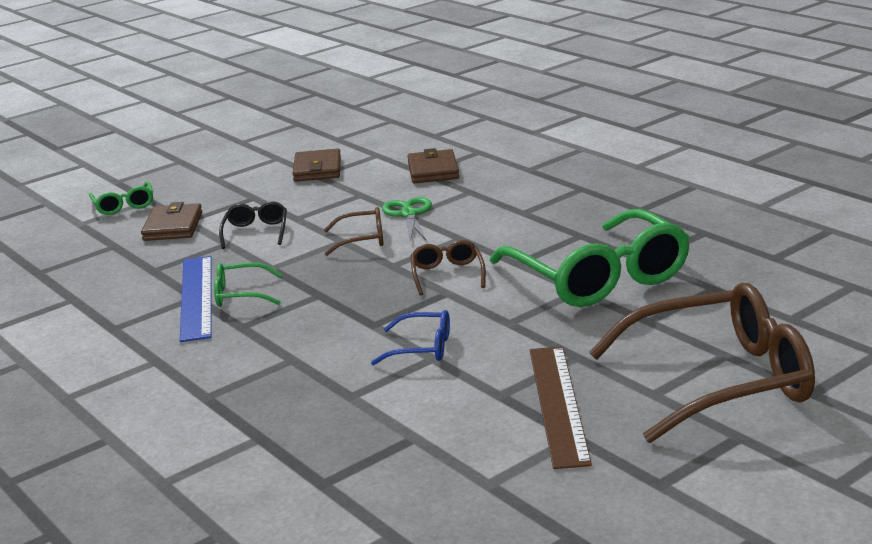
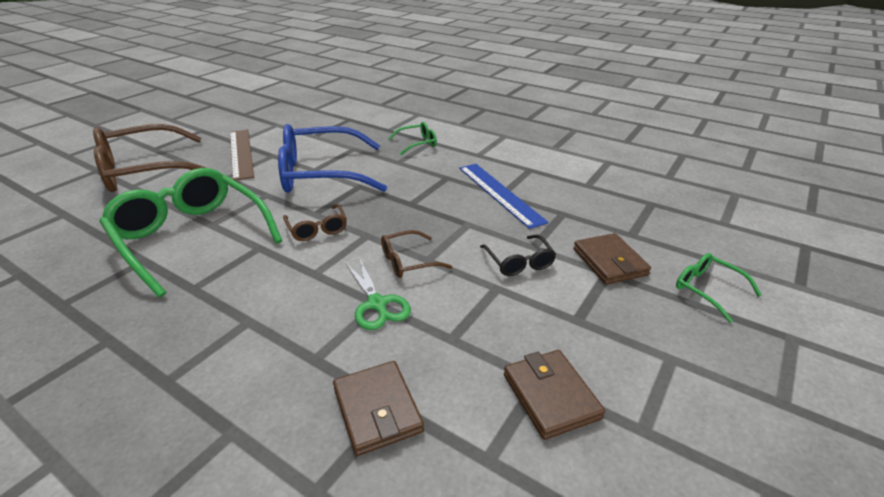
camera: 160 degrees right, 10 degrees up
(241, 295) = (468, 198): green glasses -> green glasses (417, 143)
(421, 348) = (322, 174): blue glasses -> blue glasses, size x2.24

